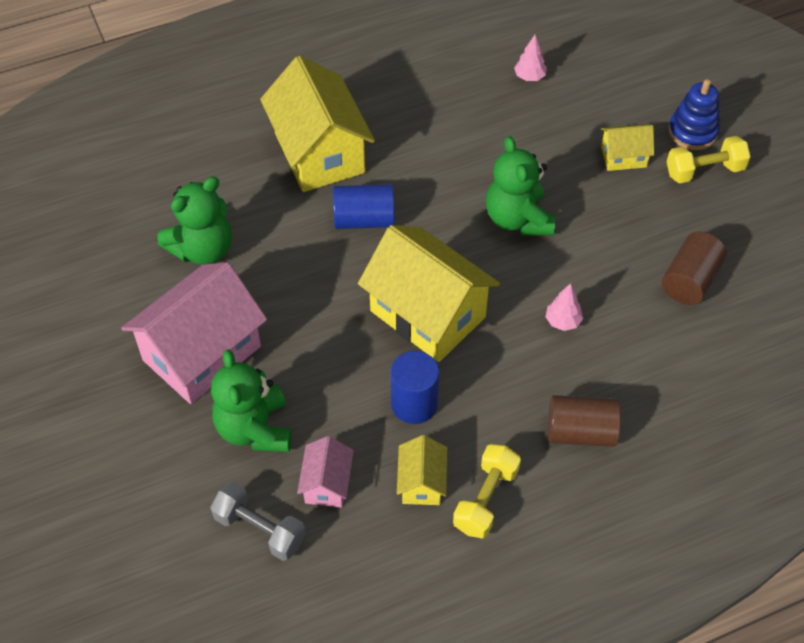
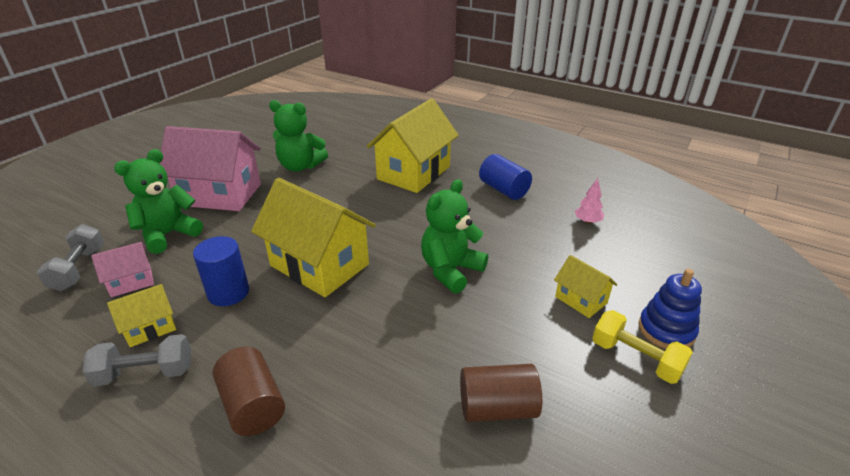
camera: 55 degrees right, 20 degrees down
(364, 219) = (378, 207): blue cylinder -> blue cylinder (503, 190)
(427, 314) = (319, 265): yellow house -> yellow house turned 60 degrees counterclockwise
(486, 499) = (145, 373): yellow dumbbell -> grey dumbbell
(562, 321) = (371, 339): pink tree -> none

